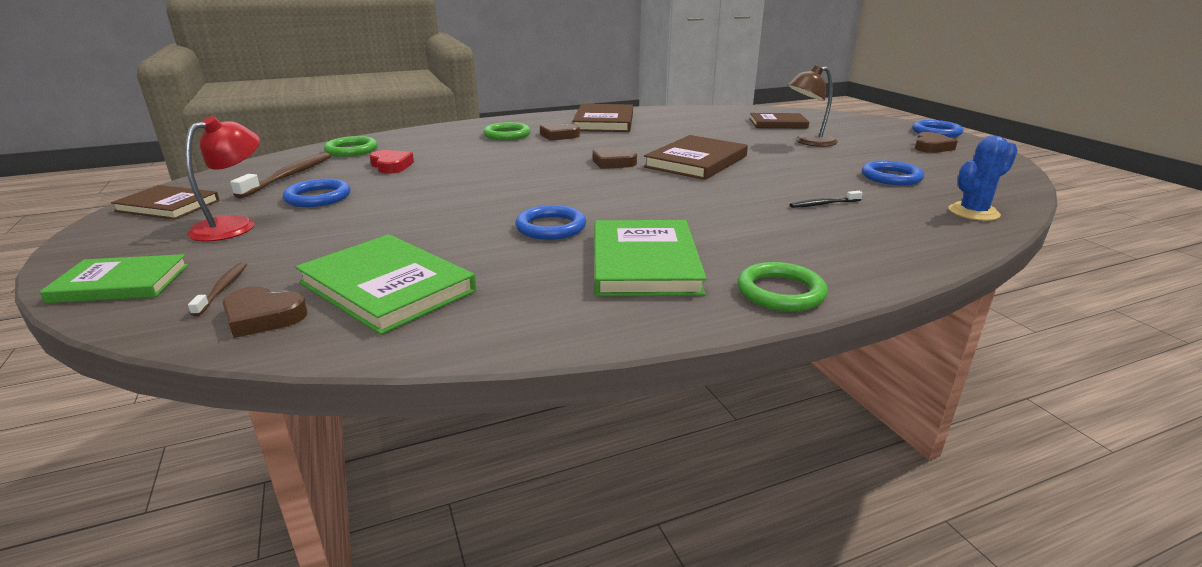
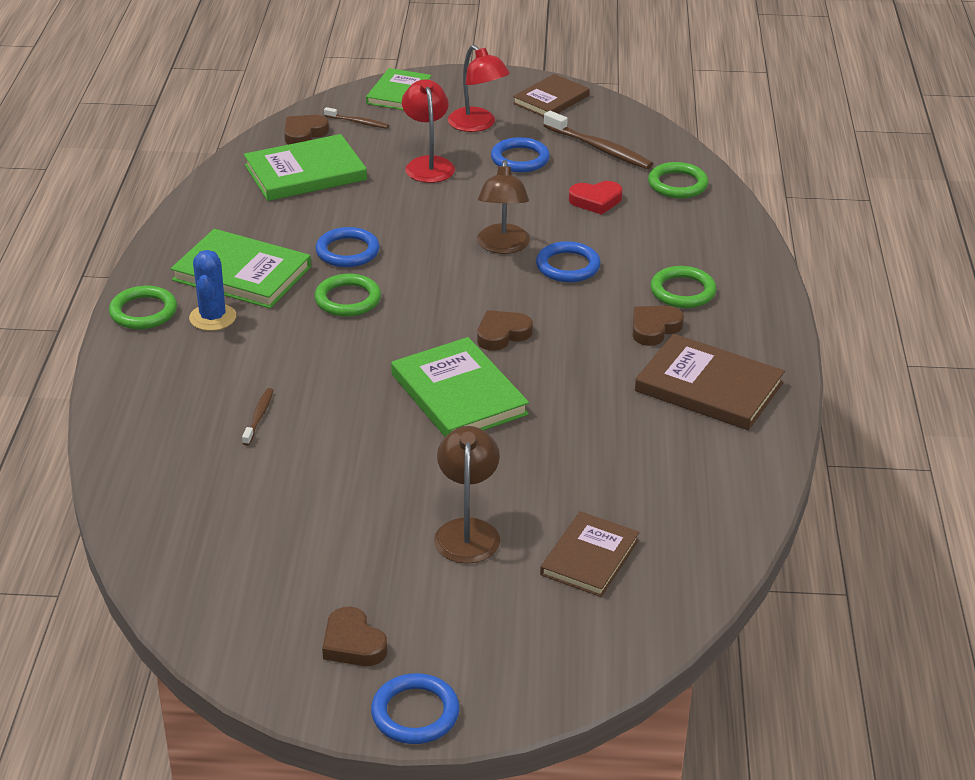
camera: 115 degrees right, 10 degrees up
(341, 229) = (428, 164): none -> red lamp
(489, 179) = (503, 246): none -> brown lamp
(630, 211) = (348, 299): none -> green ring
(696, 161) = (459, 394): brown book -> green book
(823, 204) = (258, 417): black toothbrush -> brown toothbrush
(891, 177) = (282, 515): blue ring -> blue ring (568, 266)
(973, 212) = (149, 502): blue cactus -> blue cactus (212, 317)

